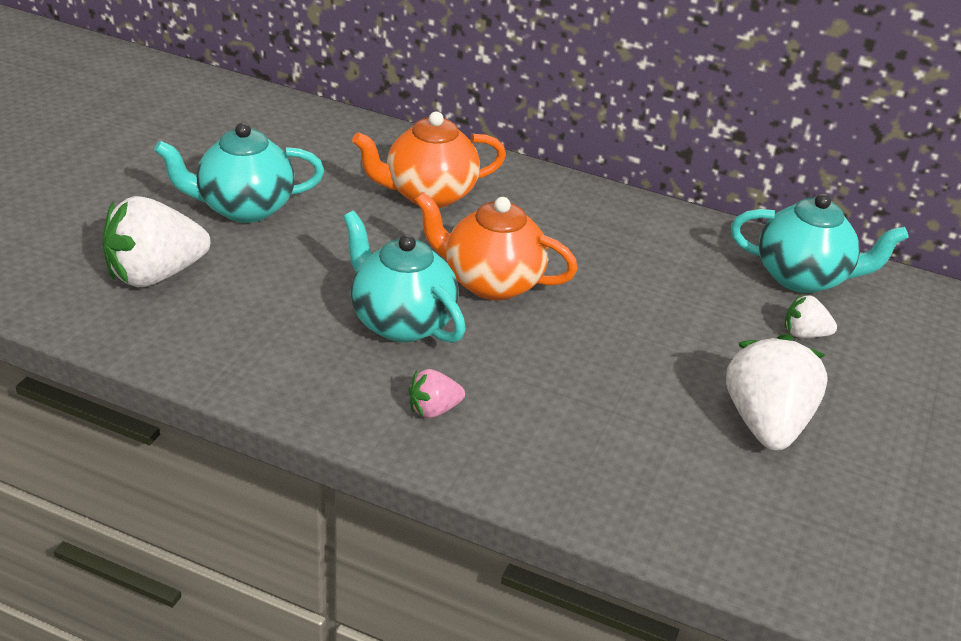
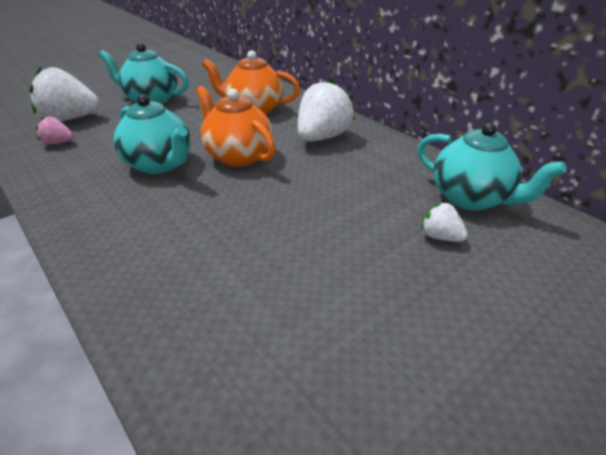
camera: 30 degrees right, 0 degrees up
(401, 322) = (160, 164): turquoise teapot -> turquoise teapot turned 150 degrees clockwise
(433, 409) = (115, 216): pink strawberry -> pink strawberry (58, 143)
(765, 423) = (345, 295): white strawberry -> white strawberry (322, 137)

